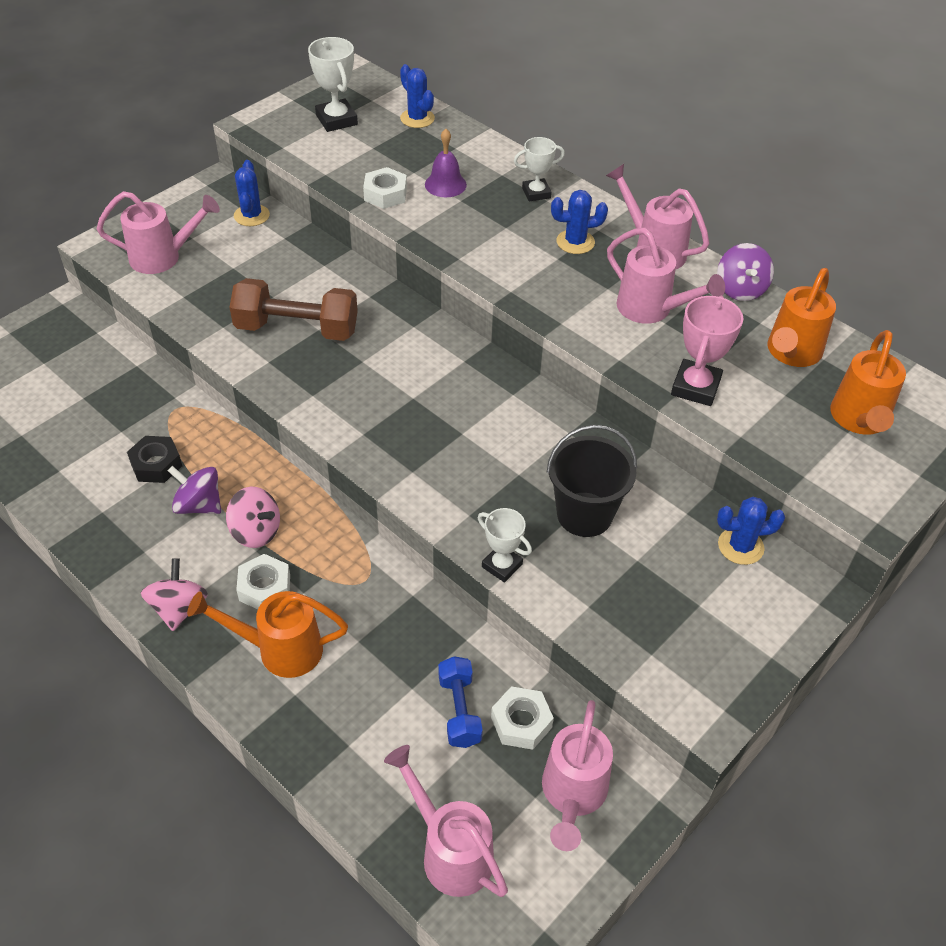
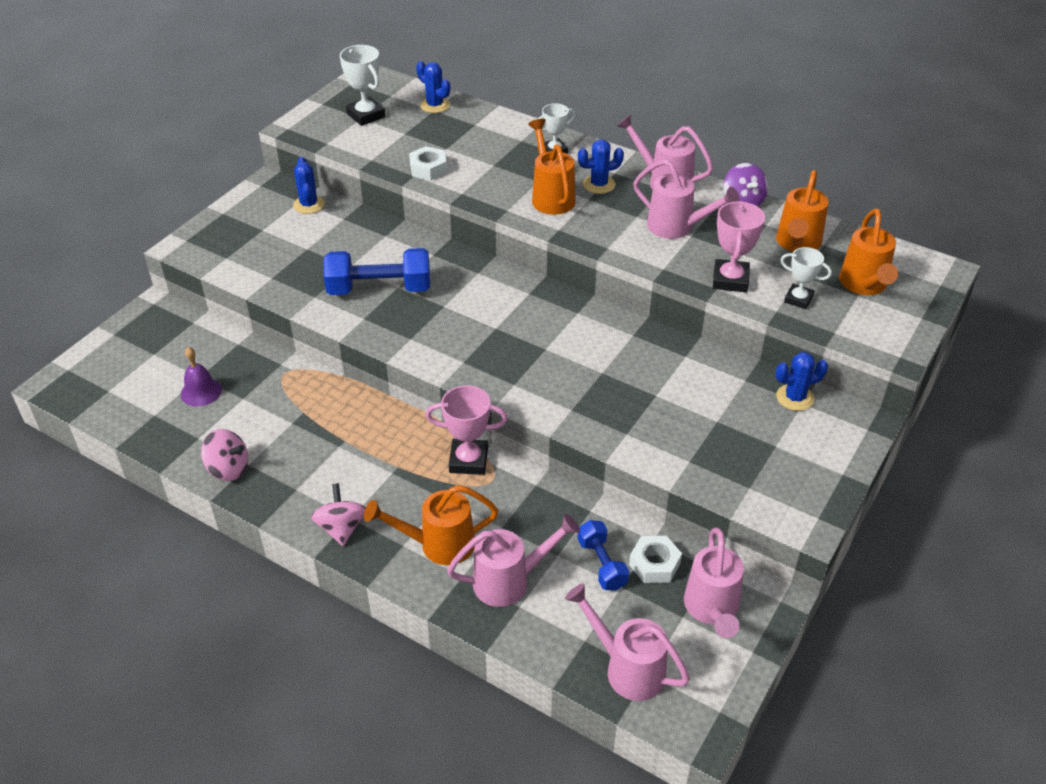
camera: 10 degrees left, 5 degrees down
(156, 464) = (283, 419): black nut -> none
(163, 257) = (242, 249): pink watering can -> pink watering can (509, 581)
(199, 505) = (331, 445): purple spinning top -> none
(256, 531) = (387, 458): pink spinning top -> pink spinning top (228, 469)
(265, 587) = (409, 500): white nut -> none
(297, 329) = (379, 289): brown dumbbell -> blue dumbbell
(345, 551) = (468, 460): none -> pink trophy
(445, 184) = (476, 154): purple bell -> purple bell (201, 392)
(502, 565) = (610, 443): white trophy -> white trophy (798, 299)
(515, 249) = (551, 196): none -> orange watering can
(584, 514) = (664, 394): black bucket -> none

